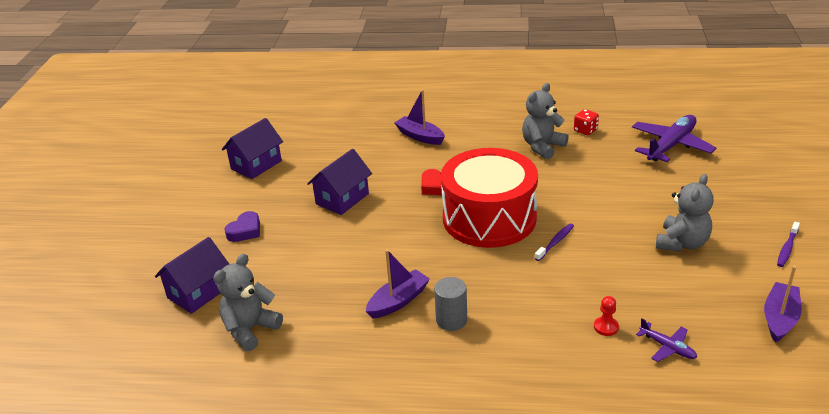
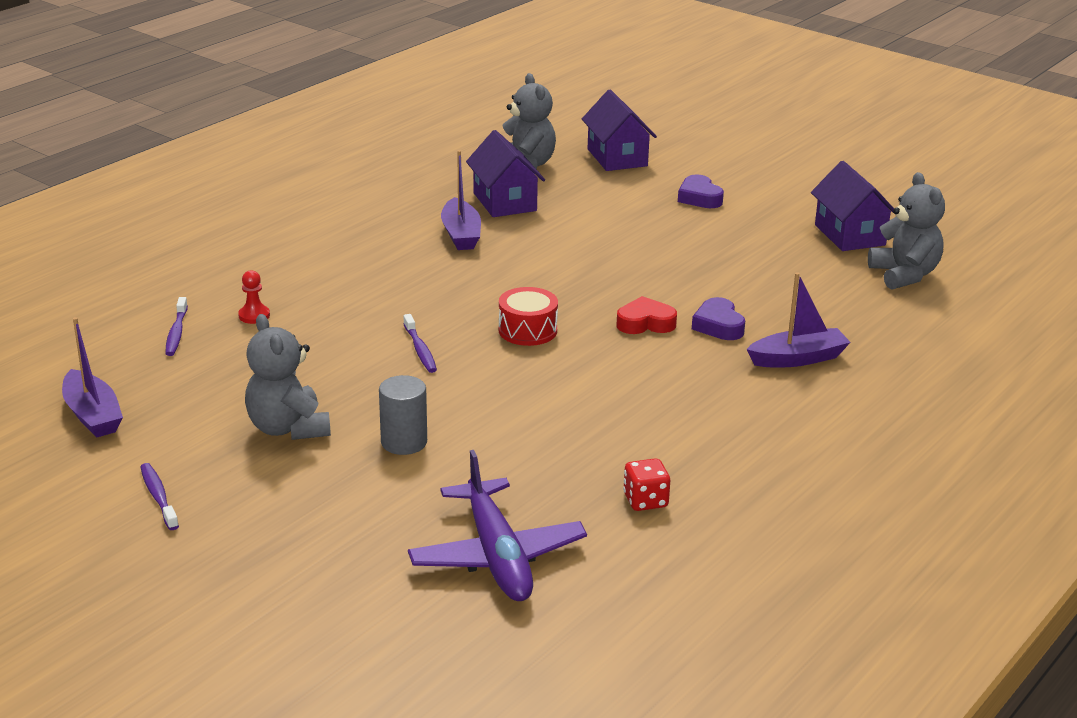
camera: 120 degrees right, 5 degrees down
(342, 199) = (696, 261): purple house -> purple house (504, 202)
(412, 166) = (718, 325): none -> purple heart
(451, 320) = (392, 249): grey cylinder -> grey cylinder (404, 442)
(489, 218) = (527, 330): red drum -> red drum, size x0.41
(542, 147) = (644, 440): grey teddy bear -> grey teddy bear (904, 275)
(668, 347) = (176, 333): purple plane -> purple toothbrush

